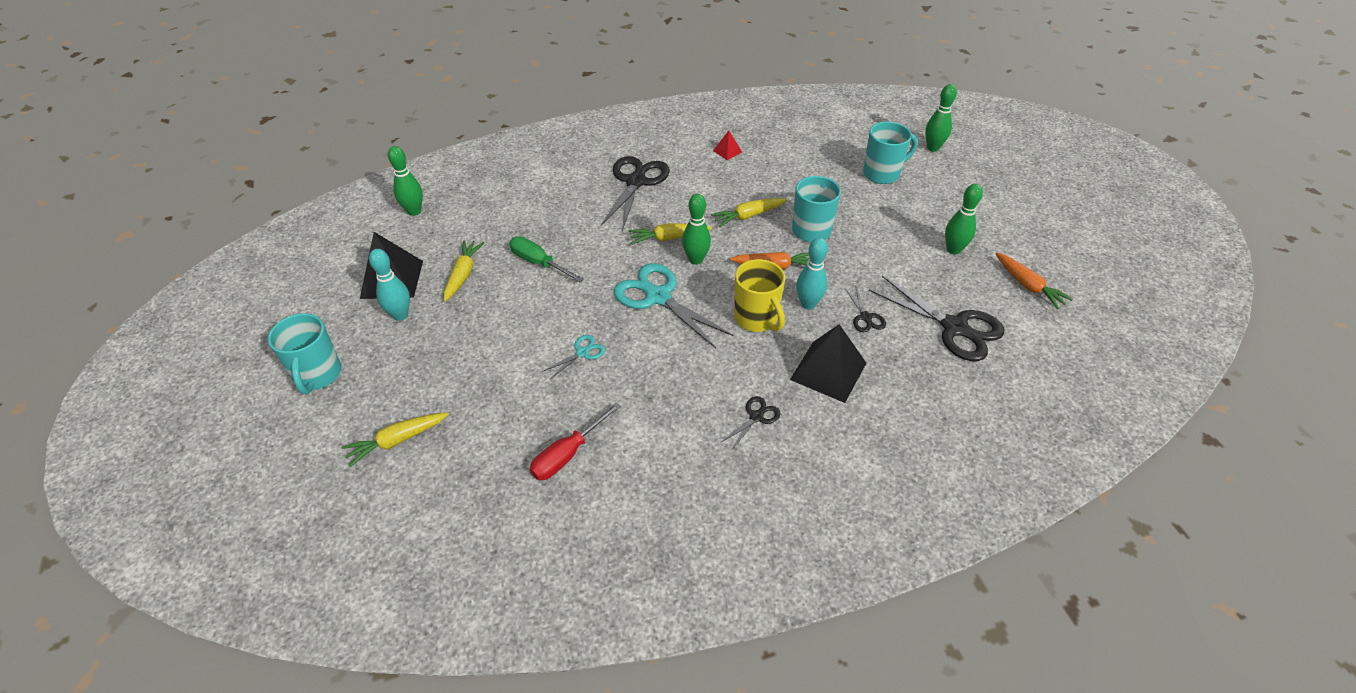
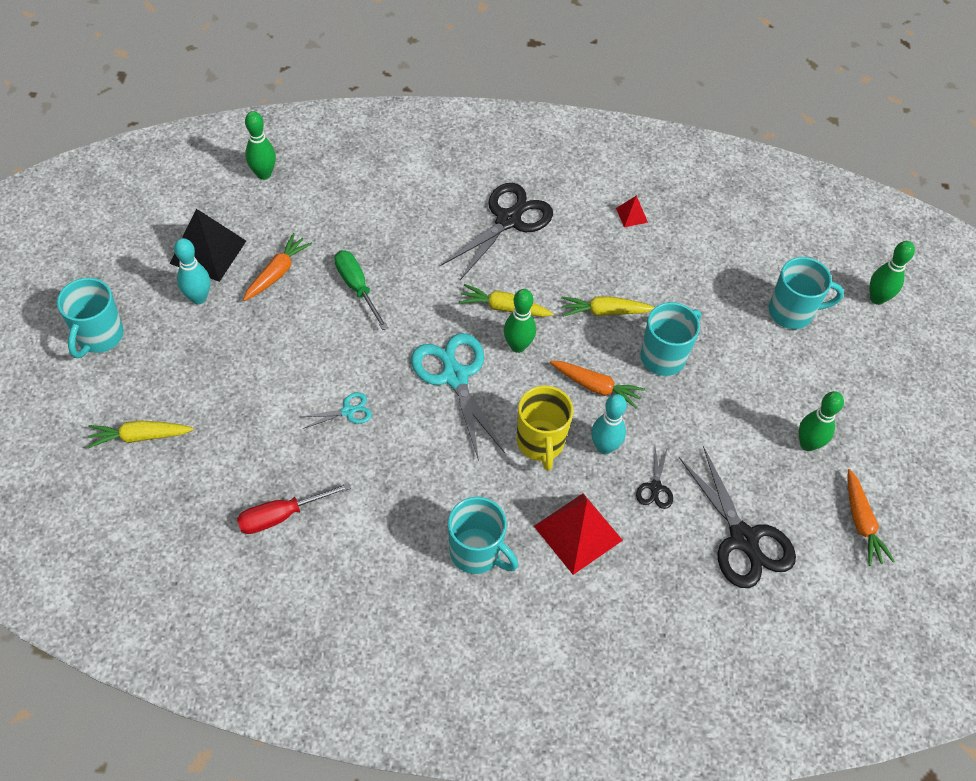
camera: 20 degrees right, 10 degrees up
(463, 275) = (277, 273): yellow carrot -> orange carrot
(756, 417) = (476, 552): black scissors -> turquoise mug
(828, 371) = (578, 533): black pyramid -> red pyramid

